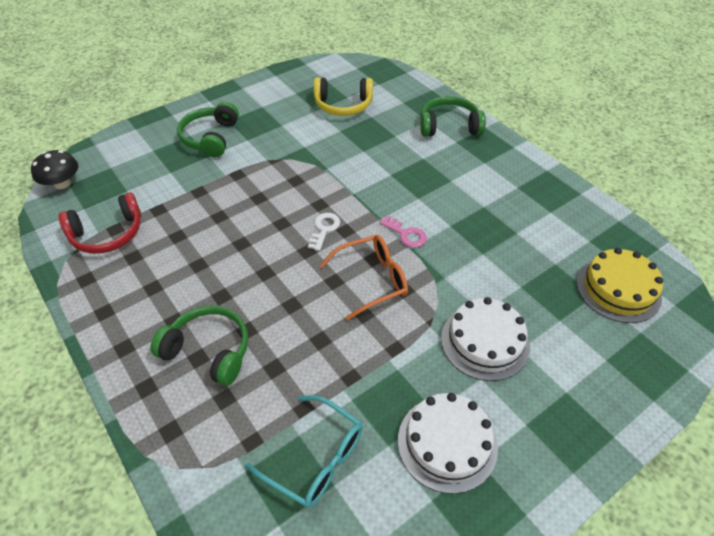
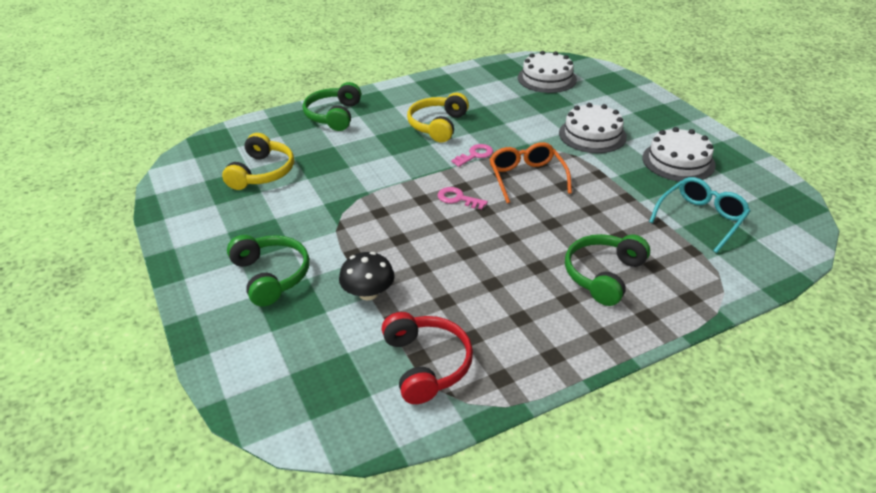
camera: 80 degrees left, 10 degrees down
(62, 183) = (306, 427): black mushroom -> black mushroom (368, 293)
(211, 138) = (271, 276): green headphones -> green headphones turned 135 degrees counterclockwise
(324, 229) = (458, 199): white key -> pink key
(457, 199) = (438, 125): none -> yellow headphones
(618, 289) = (547, 78): yellow cake -> white cake

